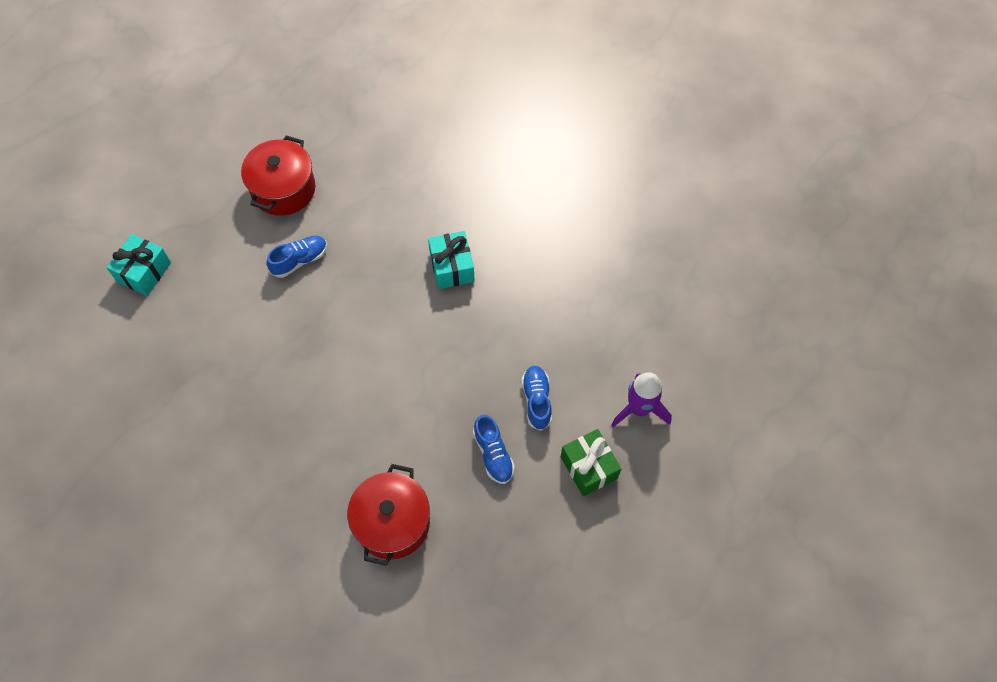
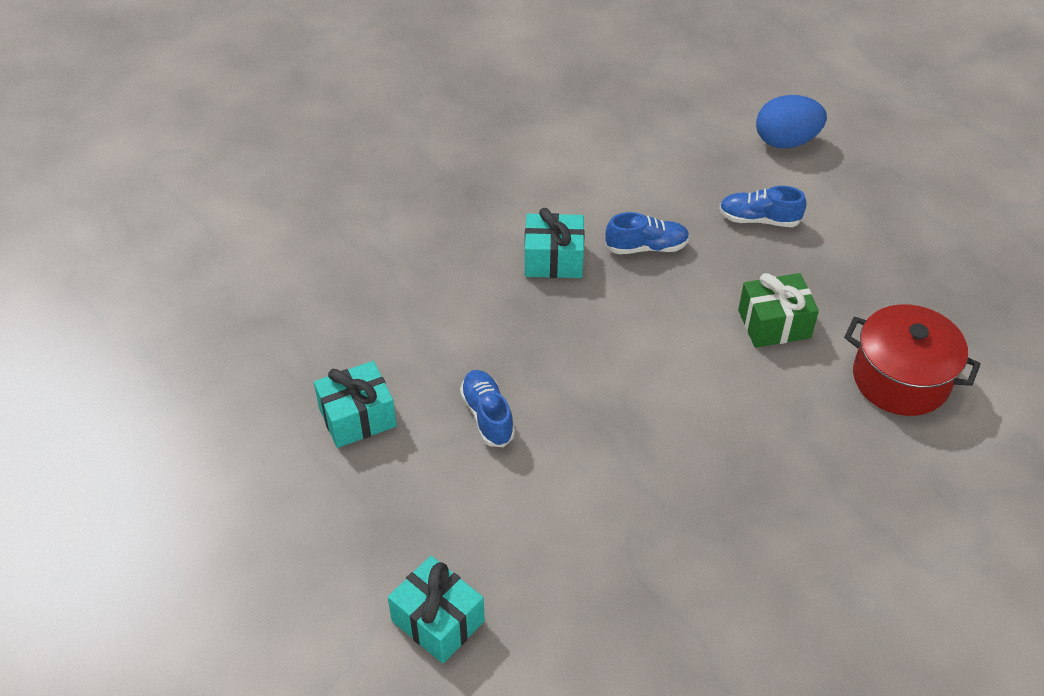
camera: 75 degrees left, 15 degrees down
(283, 189) = (357, 417): red pot -> turquoise gift
(493, 454) = (822, 269): blue shoe -> blue shoe (646, 247)
(588, 467) = (851, 194): green gift -> green gift (774, 324)
(639, 409) = (786, 141): purple rocket -> blue egg

